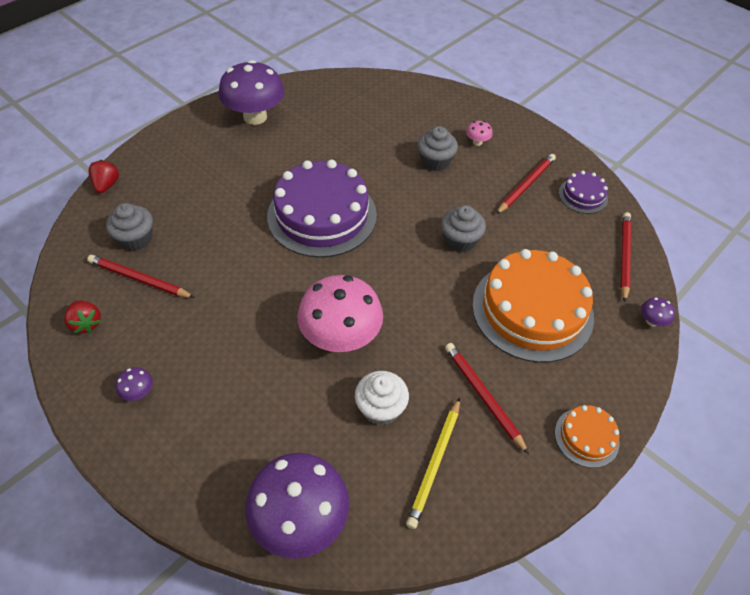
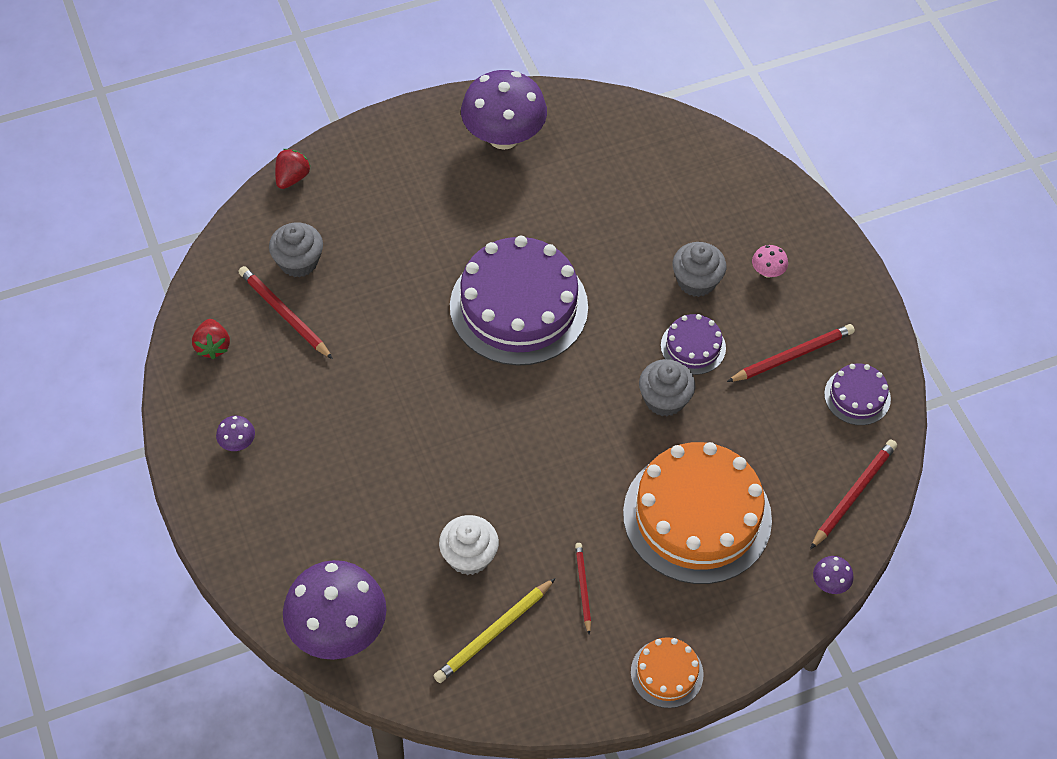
camera: 25 degrees right, 5 degrees up
(341, 337) = (466, 463): pink mushroom -> none
(458, 201) = (693, 346): none -> purple cake
(483, 396) = (583, 588): red pencil -> red pencil, size x0.63

